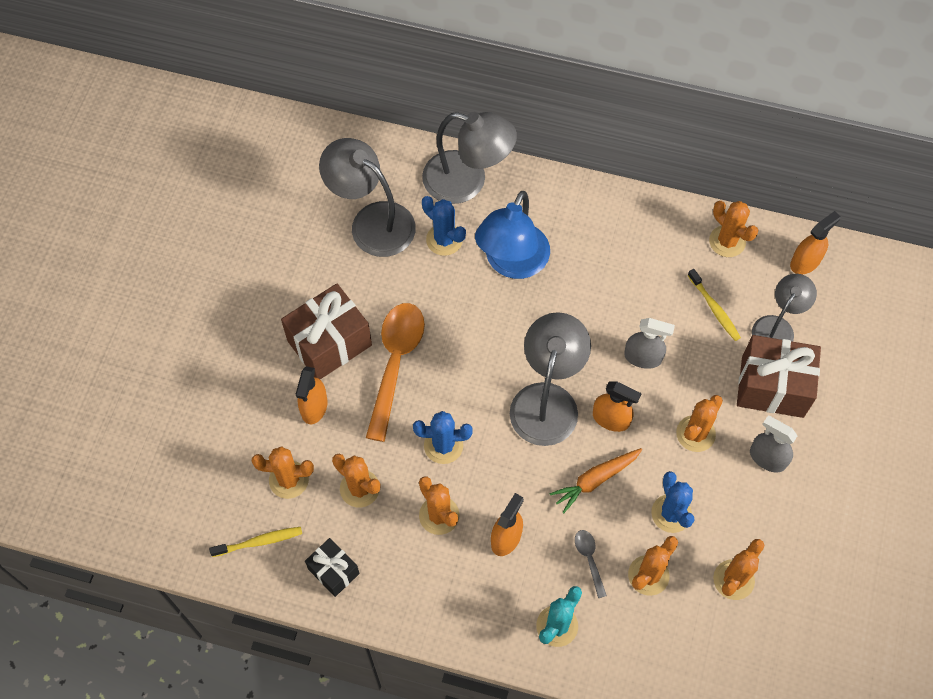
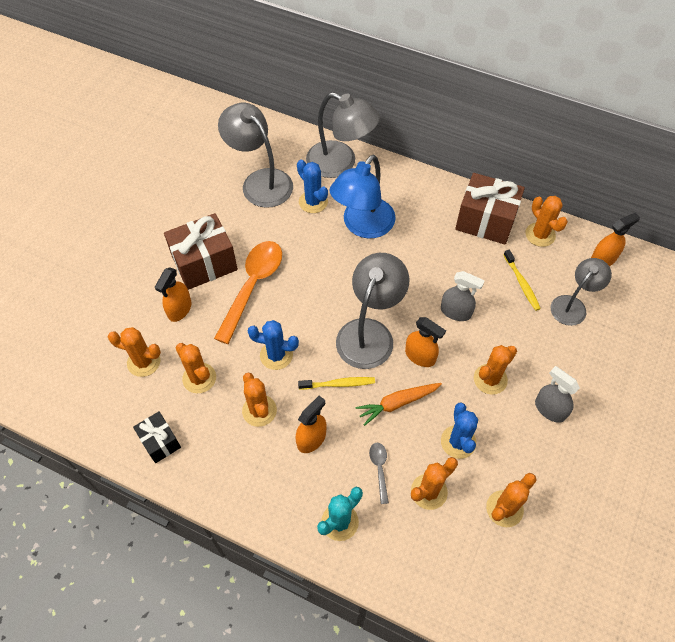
camera: 10 degrees right, 5 degrees down
(259, 541) = (106, 407): yellow toothbrush -> yellow toothbrush (338, 384)
(772, 387) = (562, 352): brown gift -> brown gift (485, 221)

